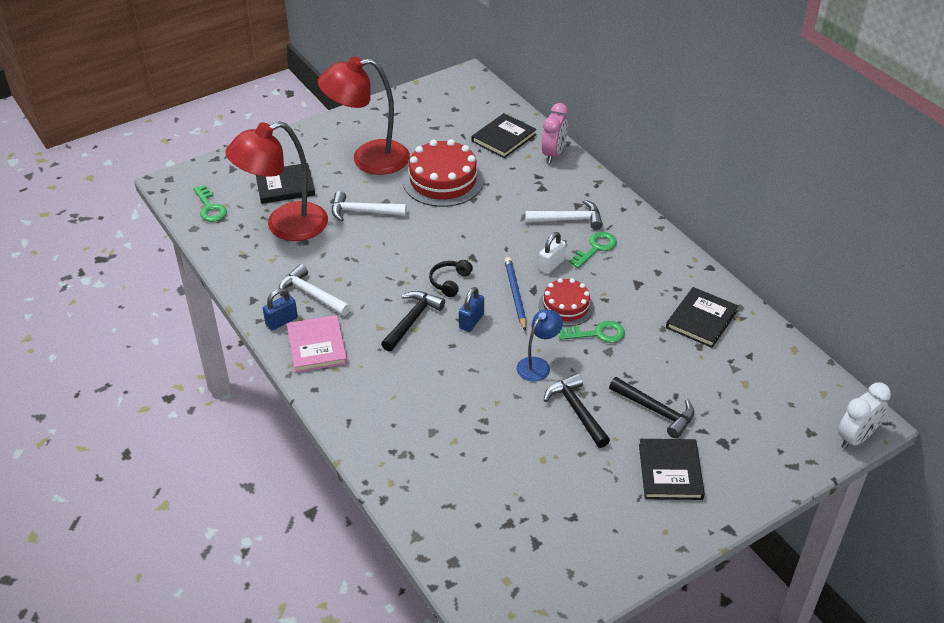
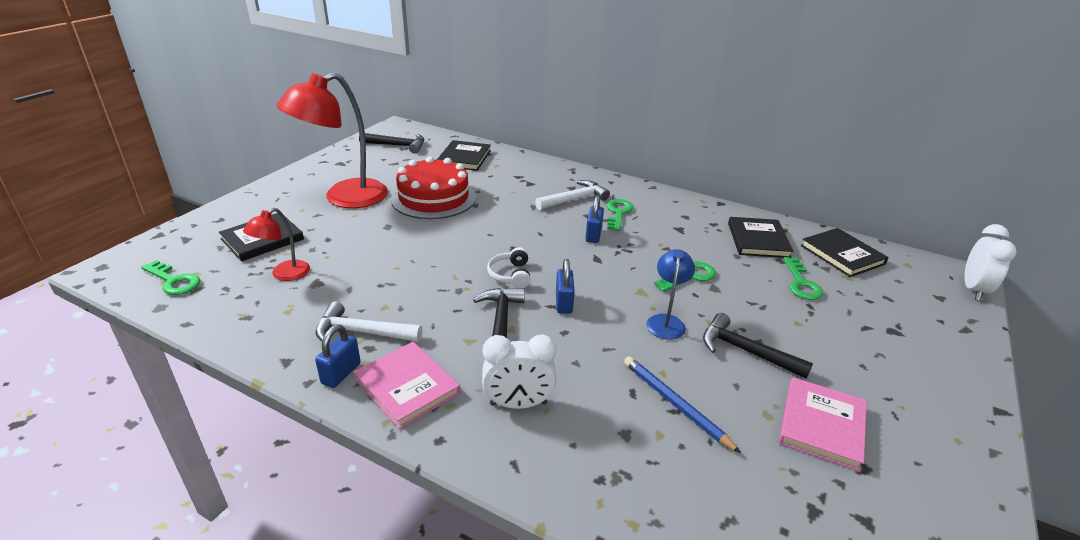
camera: 30 degrees left, 10 degrees down
(285, 226) = (284, 274): red lamp -> red lamp, size x0.49
(363, 212) = (369, 240): white hammer -> none
(379, 385) = (518, 404): none -> white clock
(450, 282) = (510, 275): black headphones -> white headphones
(515, 295) = (584, 267): blue pencil -> blue pencil (675, 404)
(551, 265) = (593, 235): white padlock -> blue padlock
(553, 154) = (517, 160): pink clock -> none
(566, 306) = (639, 263): red cake -> none
(574, 481) = (822, 425): none -> pink book
(655, 410) = (810, 324): black hammer -> black hammer (397, 145)
(670, 471) = (888, 376): black book -> black book (842, 255)
(692, 374) = (801, 283): none -> green key

